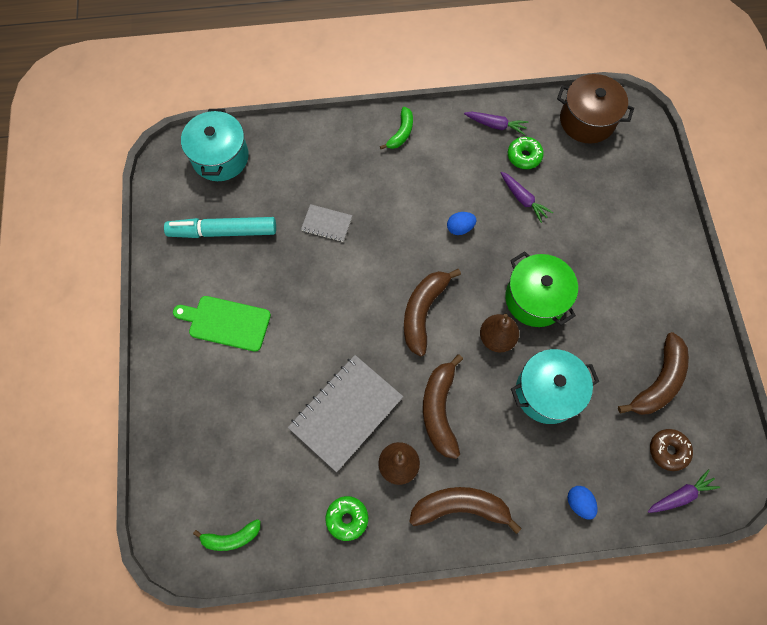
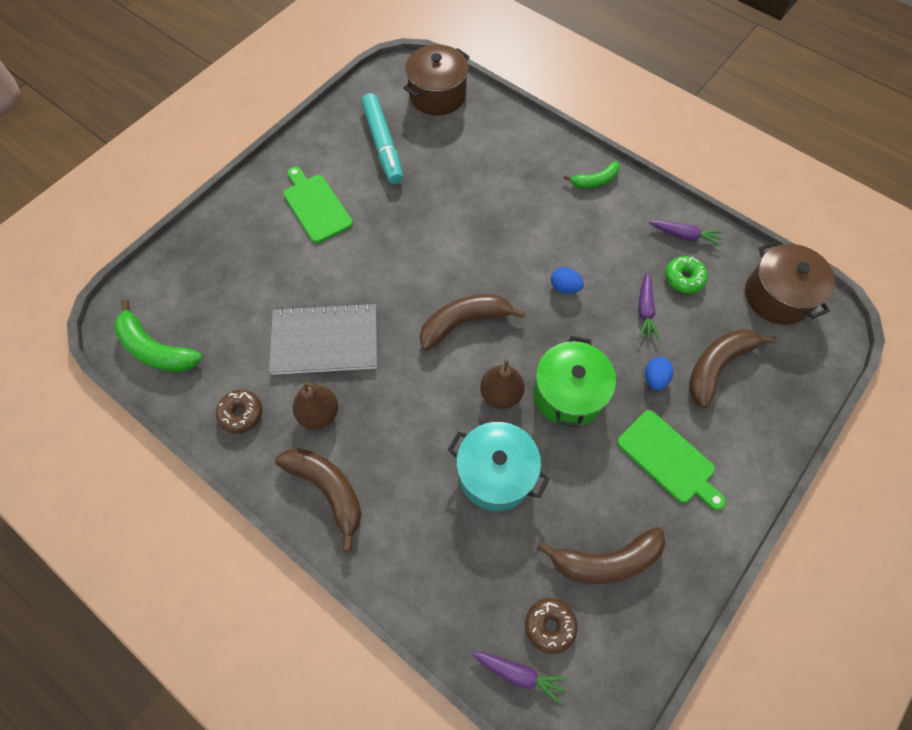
camera: 45 degrees right, 5 degrees down
(220, 157) = (437, 95): turquoise pot -> brown pot
(223, 231) = (383, 145): turquoise marker -> turquoise marker turned 150 degrees counterclockwise
(231, 537) = (156, 349): green banana -> green banana, size x1.65
(326, 224) = (462, 199): grey notebook -> none
(347, 518) = (241, 414): green donut -> brown donut
(440, 410) = (395, 404): brown banana -> brown banana (717, 366)
(495, 125) = (684, 235): purple carrot -> purple carrot turned 45 degrees counterclockwise
(579, 503) = (423, 585): blue egg -> blue egg (655, 378)
(630, 285) = (668, 459): none -> green cutting board

